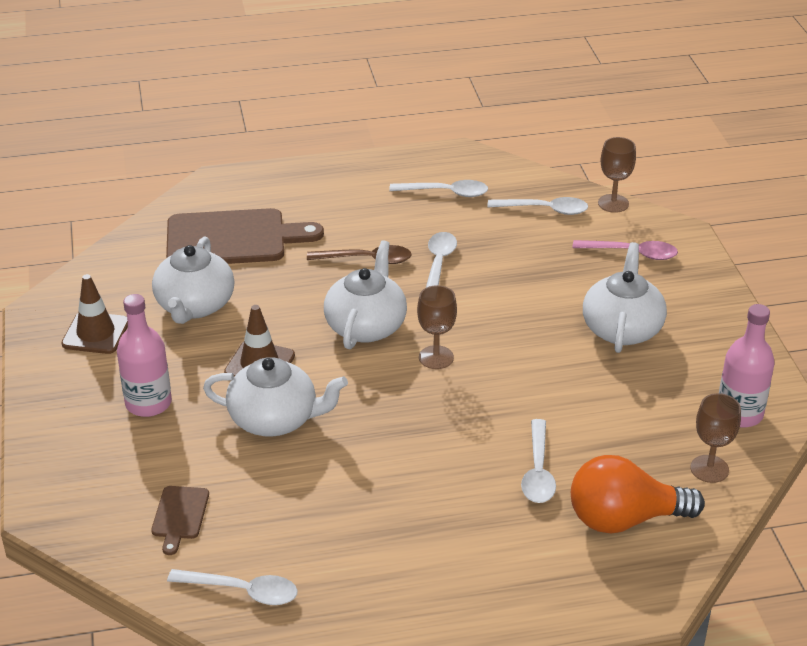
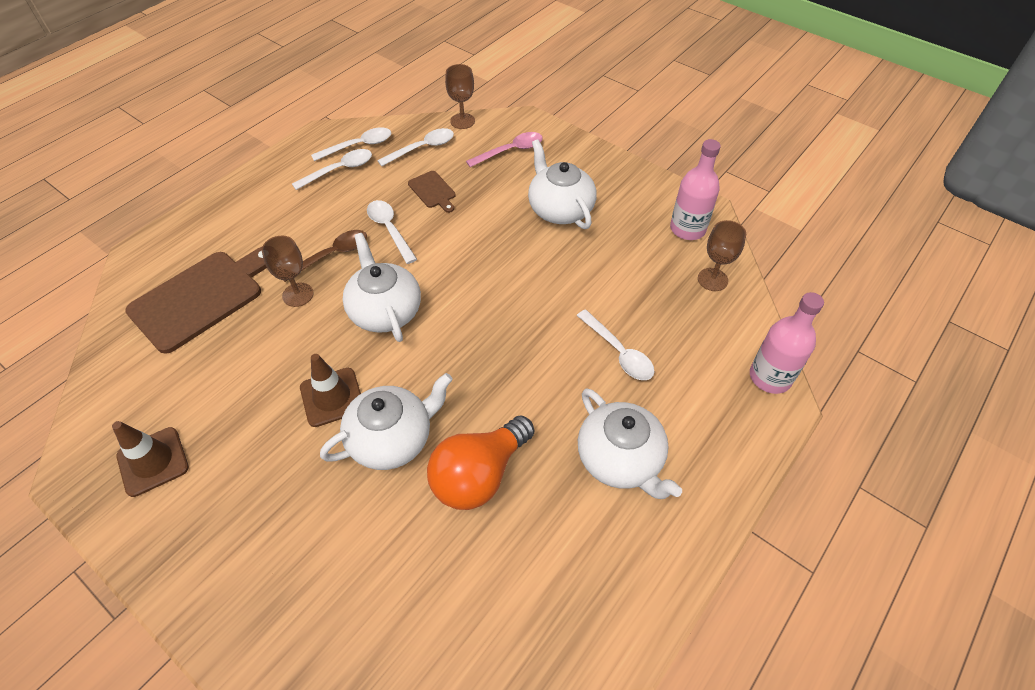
camera: 40 degrees left, 15 degrees up
(148, 403) = (268, 498): pink bottle -> pink bottle (770, 377)
(180, 516) = (399, 589): brown cutting board -> brown cutting board (433, 191)
(195, 306) = (224, 378): white teapot -> white teapot (620, 459)
(242, 591) = (519, 621): white spoon -> white spoon (358, 146)
(436, 357) = (461, 306): brown goblet -> brown goblet (298, 295)
(624, 519) = (705, 351): orange light bulb -> orange light bulb (479, 475)

